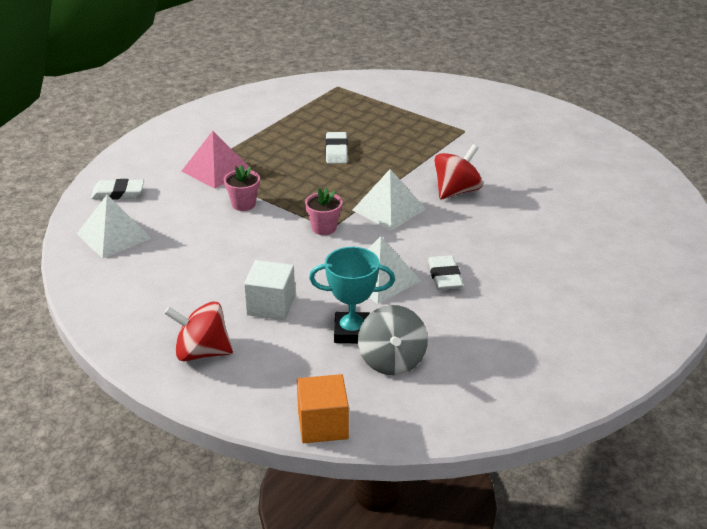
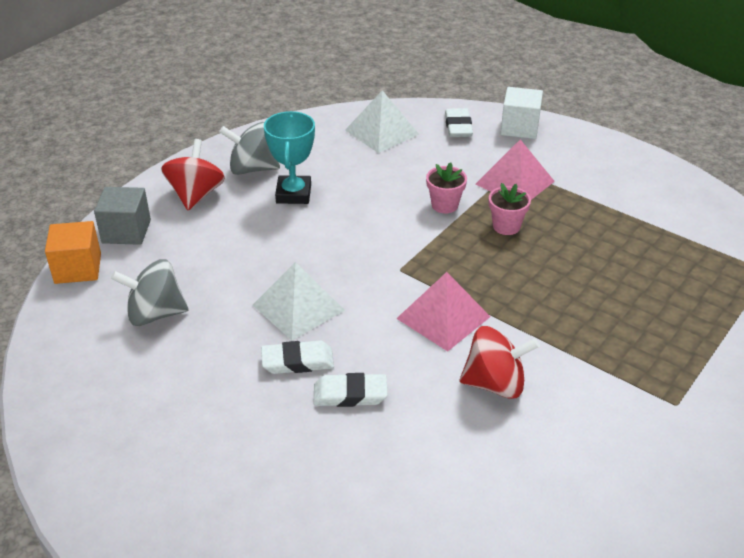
camera: 90 degrees right, 5 degrees up
(160, 316) = (252, 169): none -> grey spinning top
(261, 397) = (126, 231): none -> grey cube
(271, 305) = (259, 231): white cube -> white cube (519, 128)
(324, 228) = (399, 264): pink flower pot -> pink flower pot (506, 226)
(336, 151) = (579, 272): white eraser -> white eraser (350, 394)
(352, 332) = (207, 286): turquoise trophy -> turquoise trophy (293, 194)
(389, 209) = (443, 317): white pyramid -> pink pyramid
(456, 191) = (495, 384): red spinning top -> red spinning top turned 45 degrees counterclockwise

